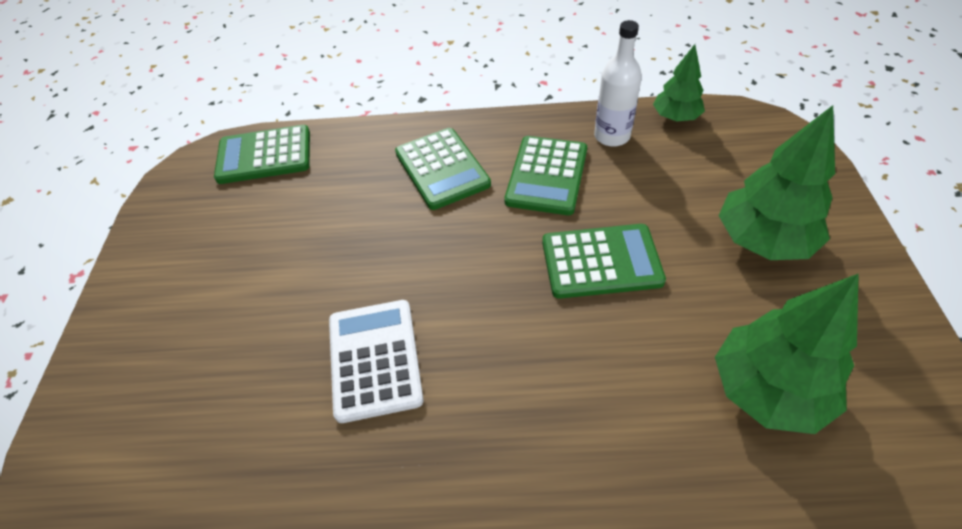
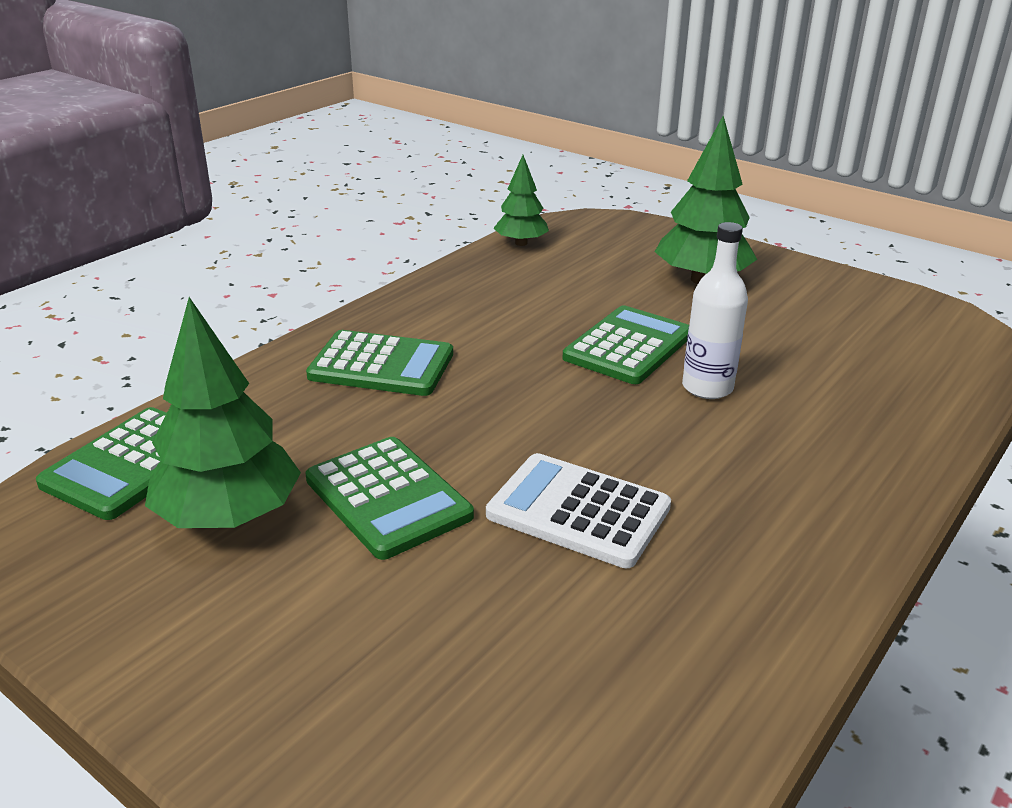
camera: 55 degrees left, 20 degrees down
(546, 176) = (488, 322): green calculator -> green calculator (387, 498)
(612, 136) = (494, 275): white bottle -> white bottle (707, 387)
(768, 390) = (836, 346): green tree -> green tree (229, 517)

